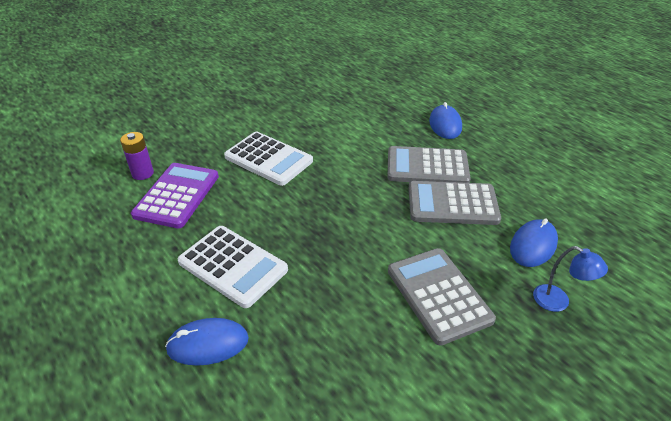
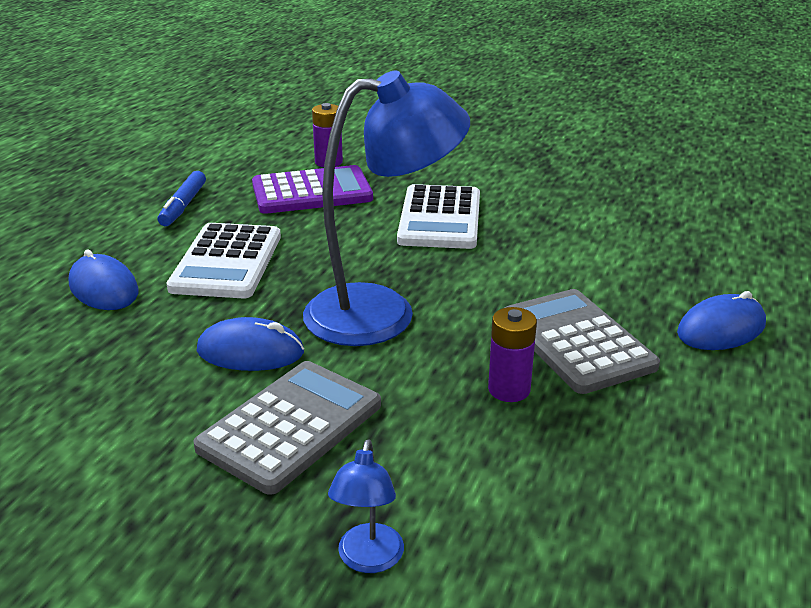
camera: 60 degrees right, 10 degrees down
(124, 264) = (183, 206): none -> blue marker
(352, 219) = (382, 313): none -> blue lamp
(452, 204) = (509, 389): grey calculator -> purple battery
(533, 245) = (489, 502): blue mouse -> blue mouse (250, 351)

